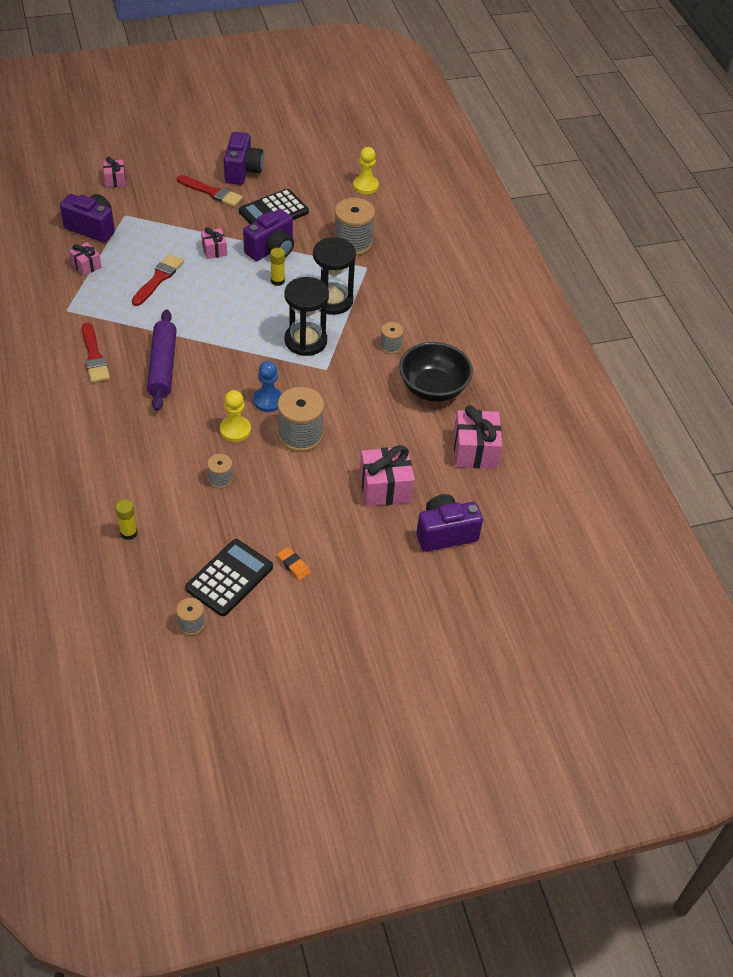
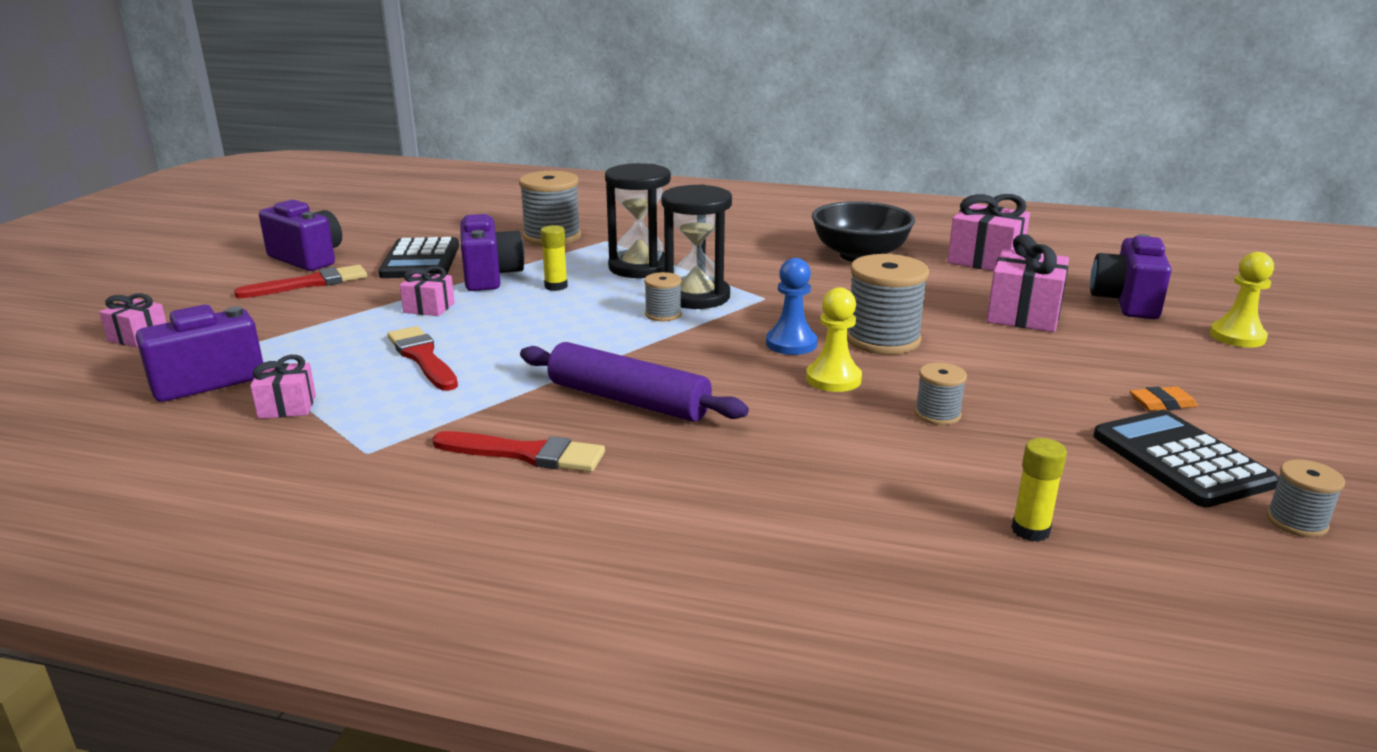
camera: 55 degrees left, 25 degrees down
(365, 186) = (465, 212): yellow pawn -> yellow pawn (1237, 336)
(391, 346) = (762, 258): grey spool -> grey spool (663, 314)

